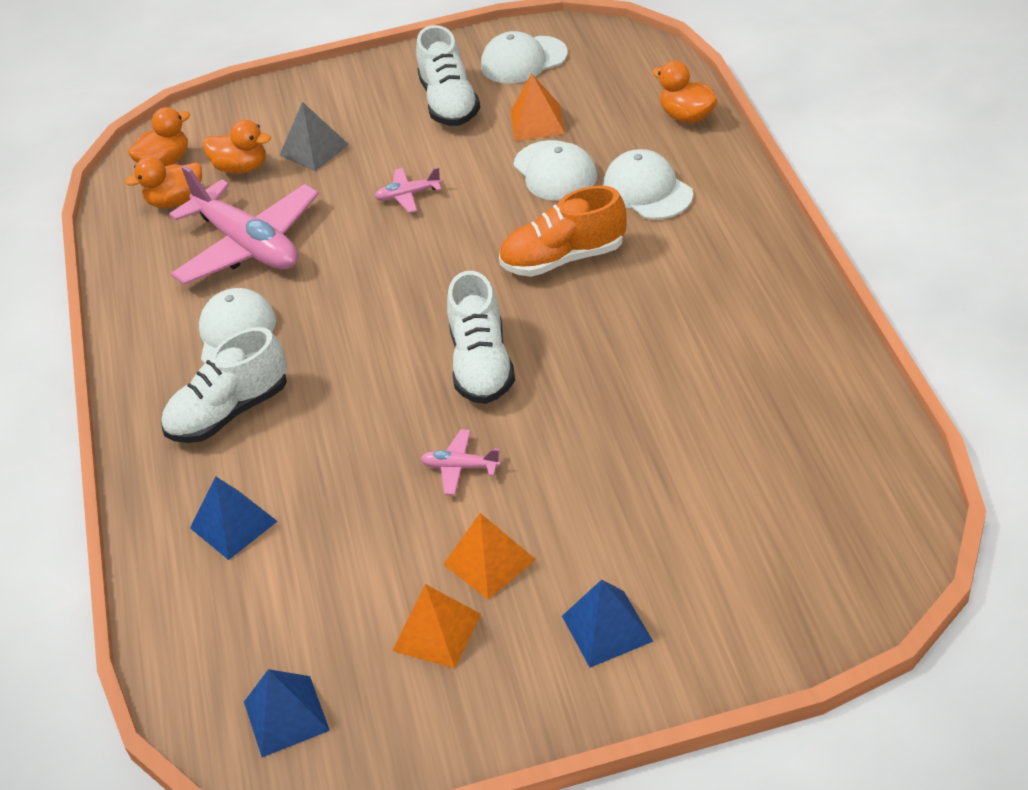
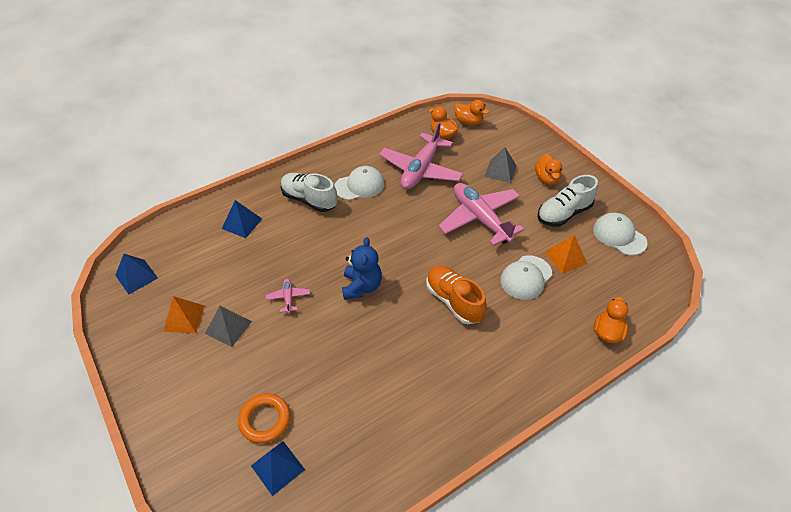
camera: 65 degrees right, 5 degrees up
(241, 168) = (475, 149): orange duck -> orange duck (547, 179)
(408, 195) = (480, 218): pink plane -> pink plane, size x2.37
(482, 364) = (361, 286): white shoe -> blue teddy bear
(489, 561) = (228, 327): orange pyramid -> grey pyramid
(606, 628) = (189, 390): blue pyramid -> blue pyramid (278, 467)
(647, 190) = (527, 328): white cap -> none
(702, 522) = (265, 420): none -> orange ring

